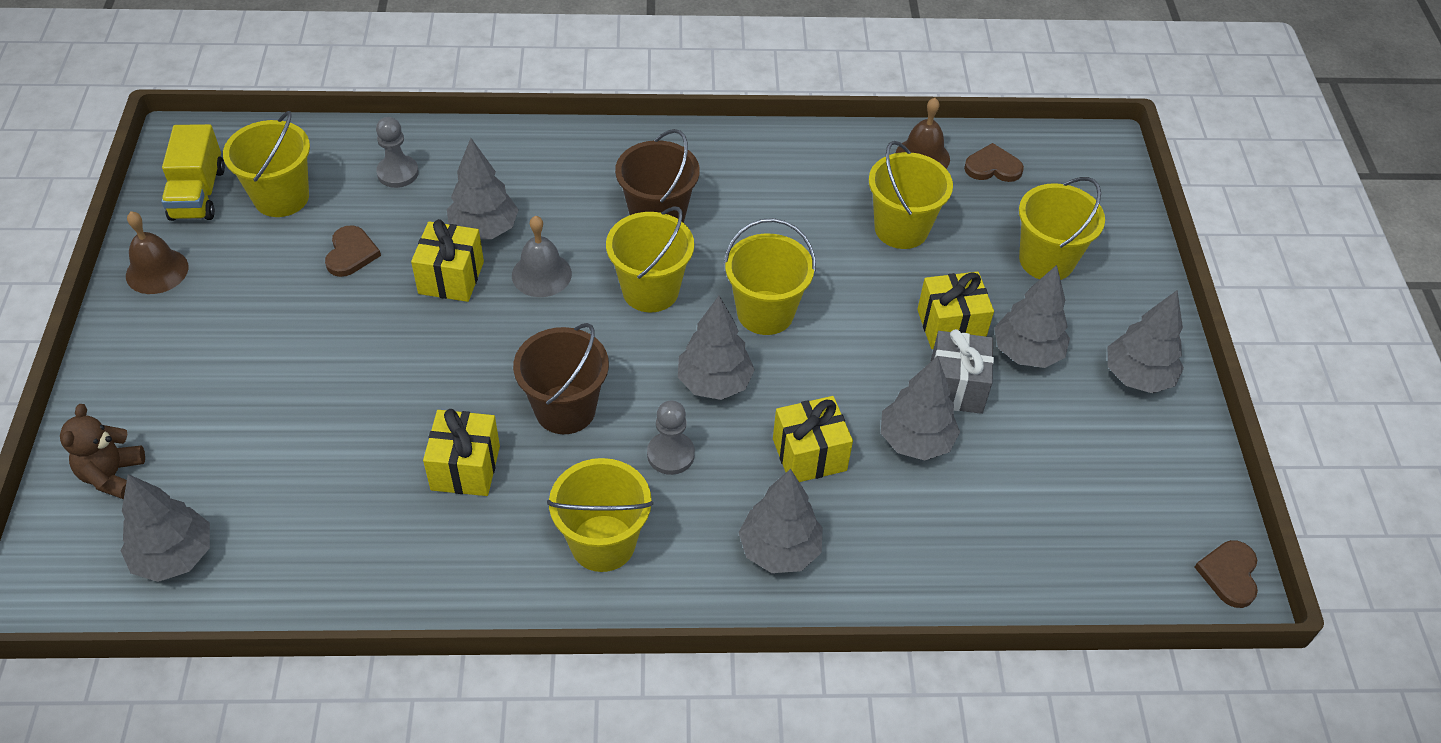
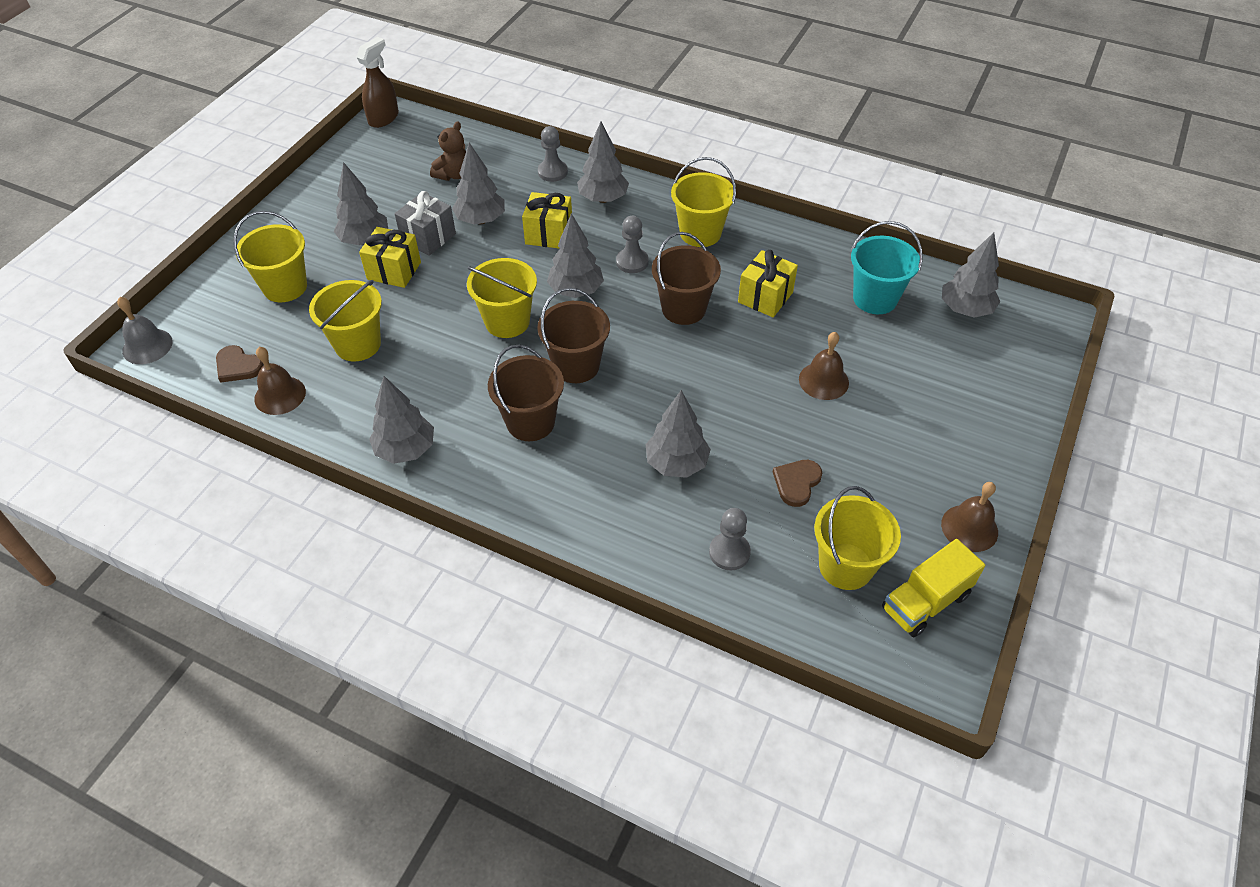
camera: 150 degrees left, 0 degrees up
(112, 475) = (1007, 371): brown teddy bear -> brown teddy bear (453, 174)
(198, 193) = (925, 602): yellow truck -> yellow truck turned 150 degrees counterclockwise
(310, 525) = (875, 298): none -> turquoise bucket
(352, 376) = (823, 381): none -> brown bell
(451, 278) = (722, 431): yellow gift -> none
(541, 274) = (650, 408): grey bell -> grey bell (147, 346)
(650, 290) = (576, 366): yellow bucket -> brown bucket
(889, 572) = (552, 172): none -> grey pawn
(1137, 377) = (316, 206): grey tree -> grey tree (406, 450)
(1229, 574) = (383, 118): brown heart -> brown spray bottle

